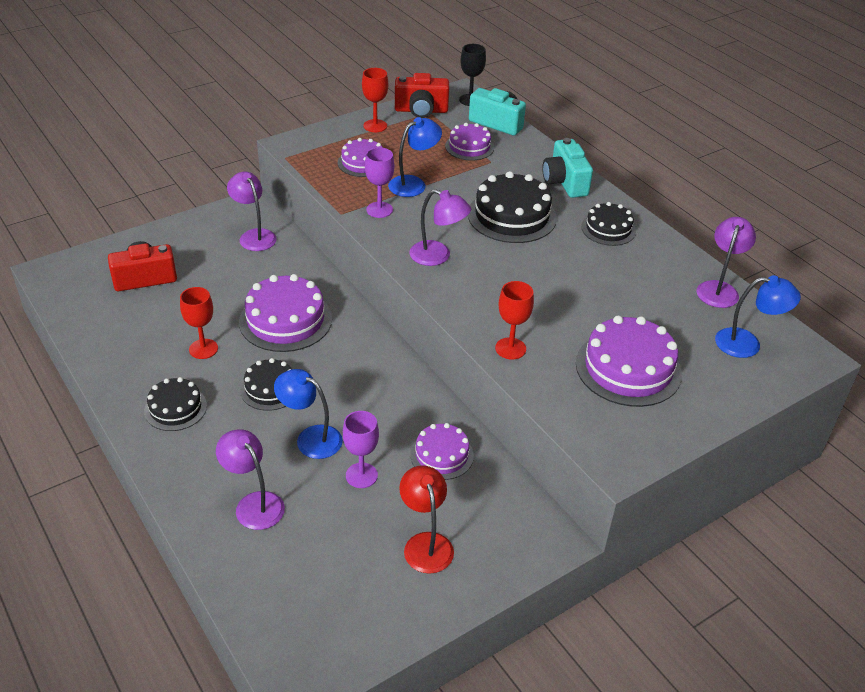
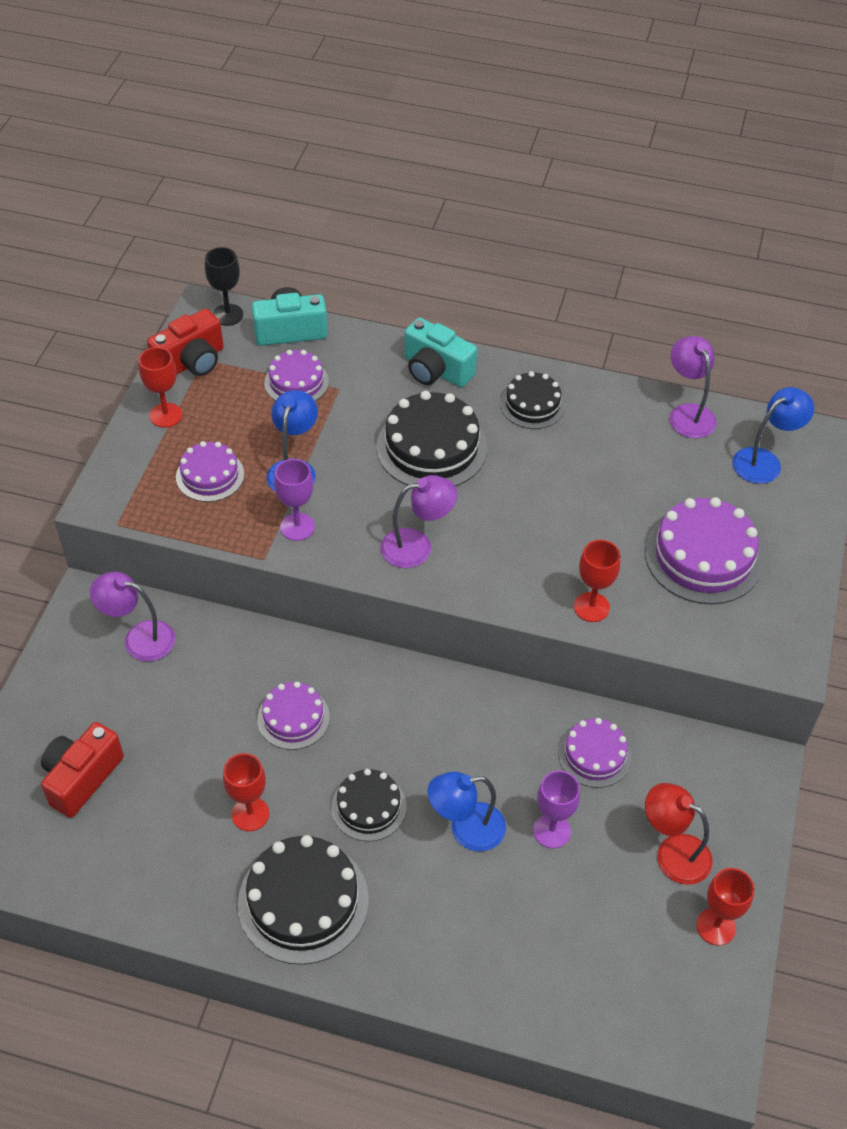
camera: 40 degrees left, 10 degrees up
(175, 408) = (303, 901): black cake -> black cake, size x1.66
(254, 503) = (493, 937): purple lamp -> none
(285, 320) = (293, 718): purple cake -> purple cake, size x0.60
(401, 606) = (716, 926): none -> red goblet

